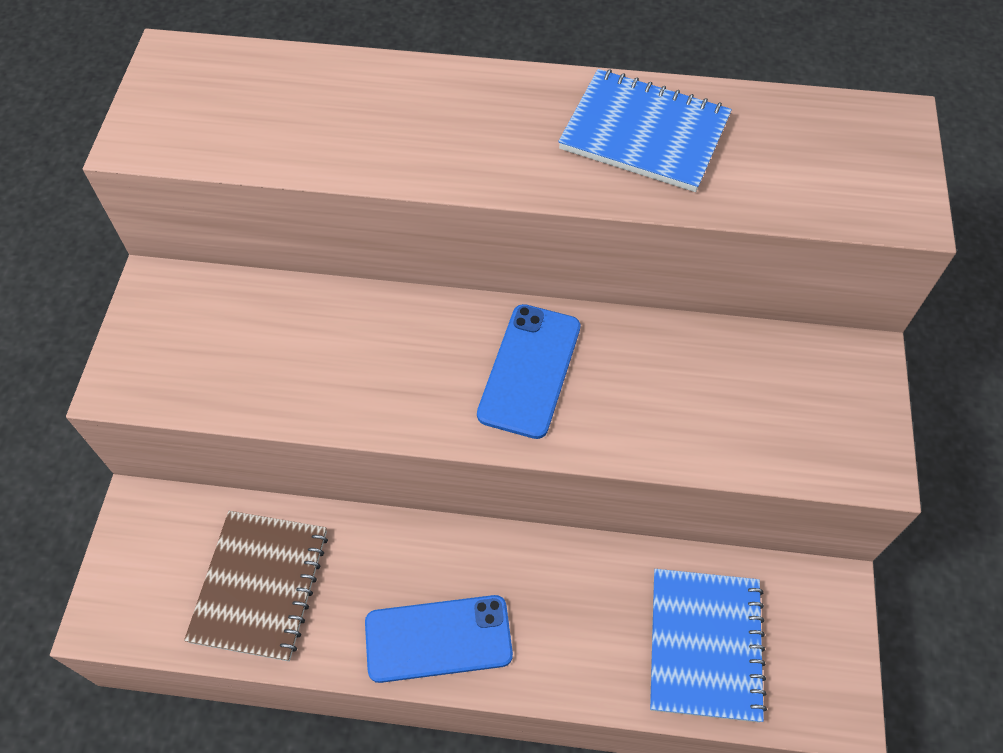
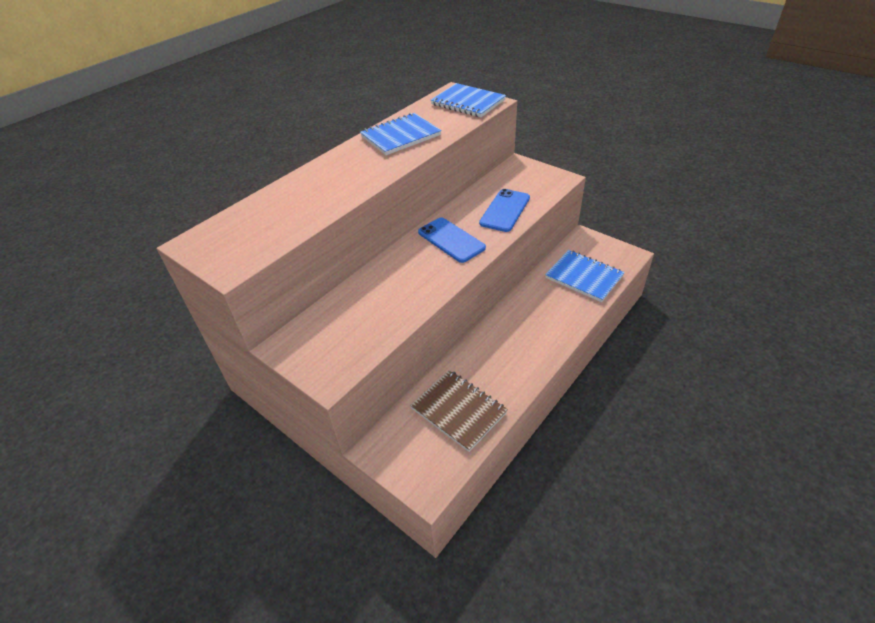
camera: 55 degrees left, 15 degrees down
(438, 638) = (530, 354): blue phone -> blue phone (505, 210)
(865, 171) = (468, 102): none -> blue notebook

